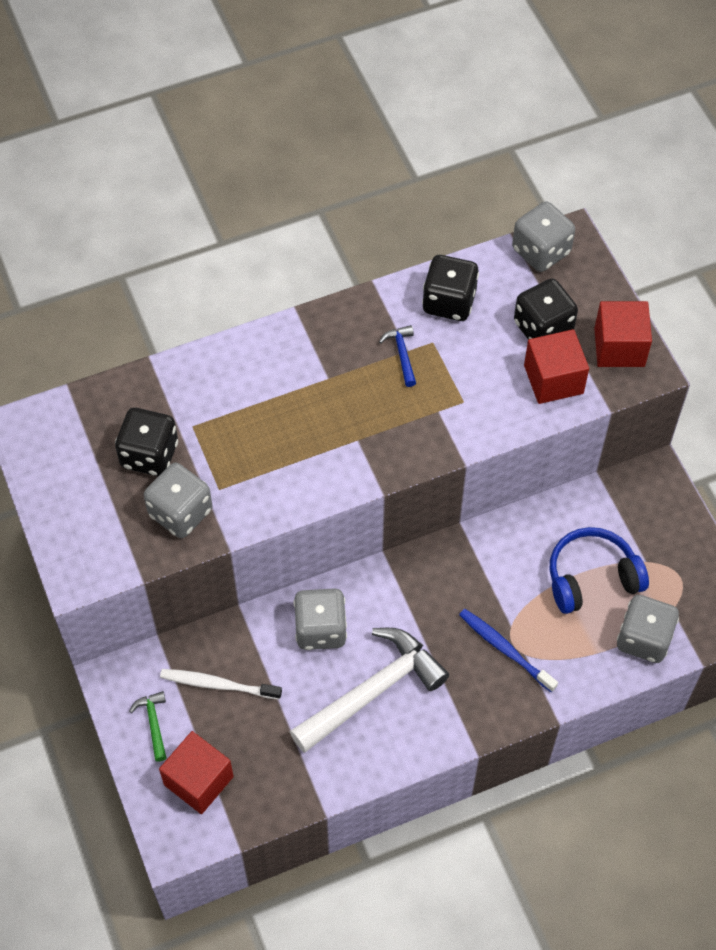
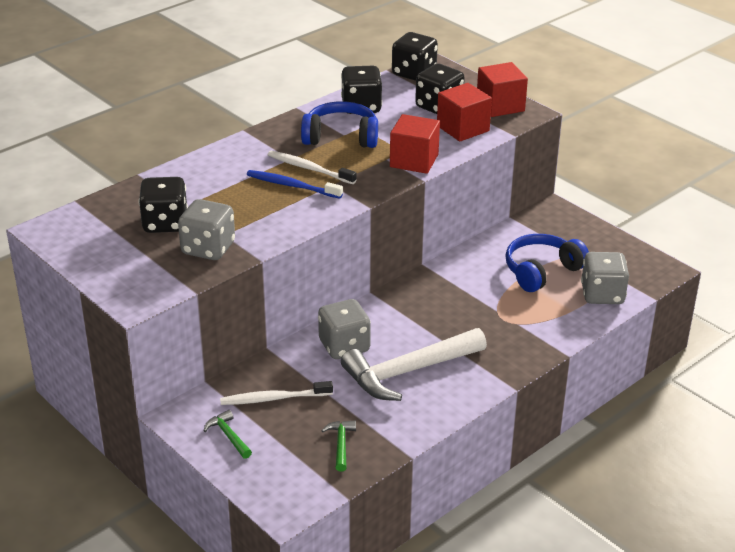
camera: 20 degrees left, 25 degrees down
(198, 780) = (287, 462): red cube -> red cube (414, 161)
(261, 774) = (341, 444): none -> green hammer
(342, 403) = (309, 168): none -> white toothbrush
(373, 691) = (408, 372): white hammer -> white hammer turned 150 degrees counterclockwise
(402, 354) = (341, 137): blue hammer -> blue headphones
(505, 649) = (500, 324): blue toothbrush -> blue toothbrush (292, 186)
(541, 251) = (414, 73): grey dice -> black dice

